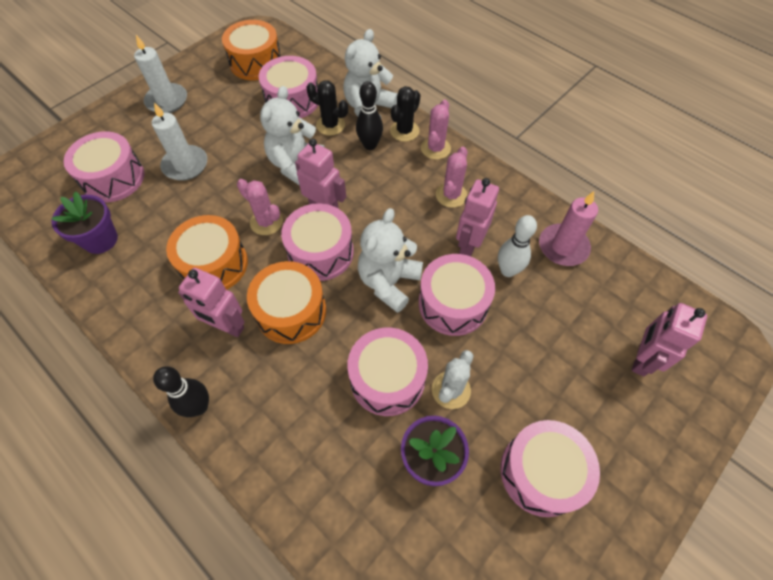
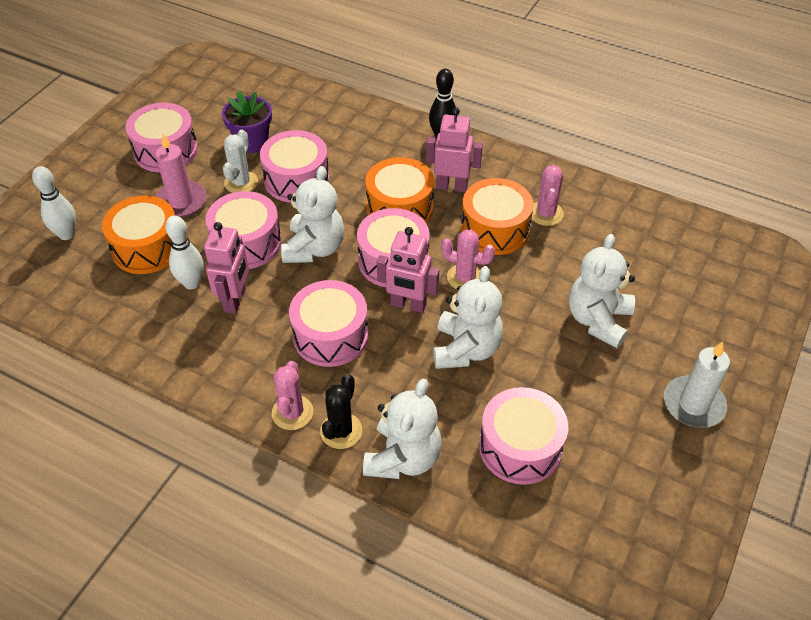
camera: 165 degrees right, 10 degrees down
(100, 240) = (622, 227): purple flower pot -> none
(113, 178) = (666, 287): pink drum -> pink drum (330, 335)
(185, 165) = (598, 320): white candle -> white teddy bear
(256, 62) = (616, 507): orange drum -> orange drum (147, 247)
(330, 125) = (447, 417): black cactus -> none
(370, 145) = (382, 398): black bowling pin -> none
(451, 195) = (262, 352): pink cactus -> pink cactus (545, 213)
(563, 247) = (129, 319): pink candle -> pink candle (181, 201)
(641, 359) = (66, 234): pink robot -> white bowling pin

